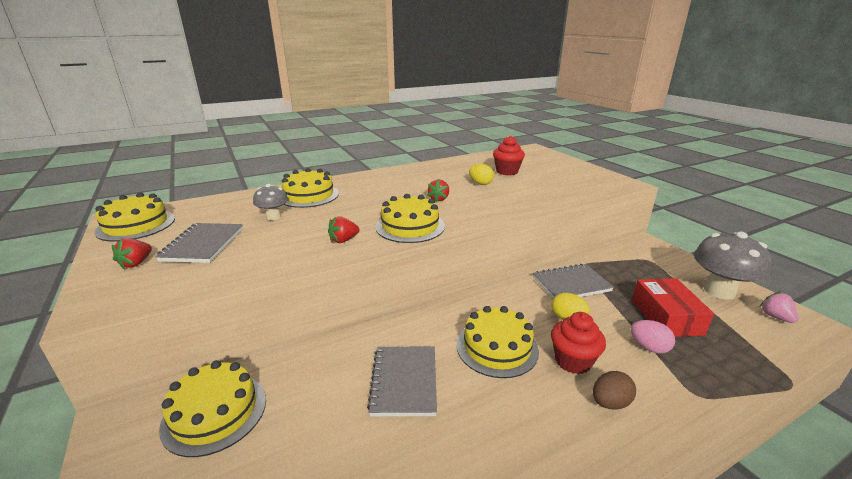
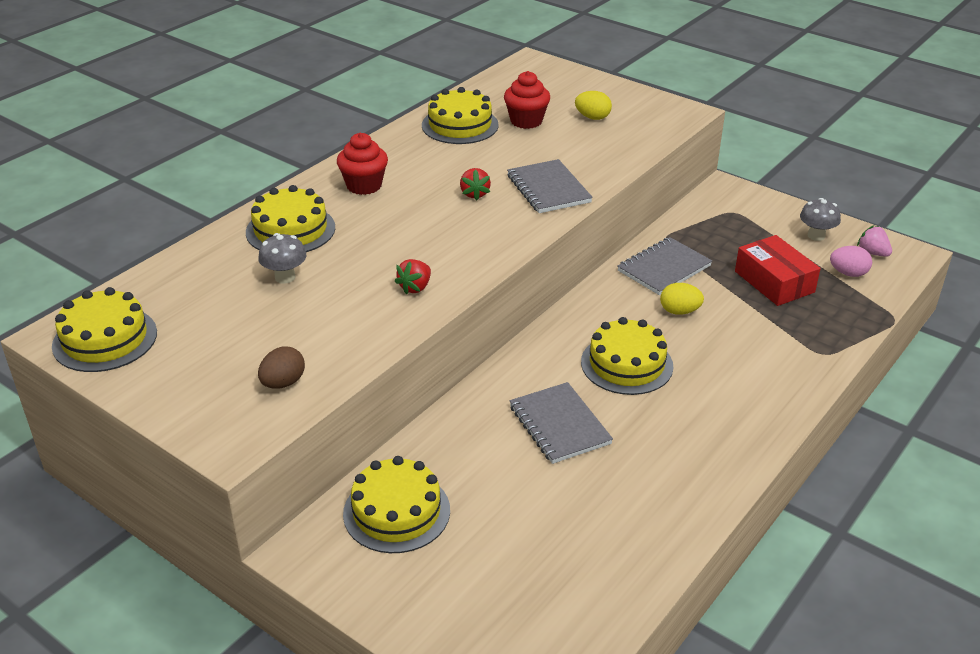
camera: 25 degrees left, 10 degrees up
(136, 263) = (196, 386): red strawberry -> none
(203, 244) = (245, 340): grey notebook -> grey notebook (548, 189)
(410, 226) = (476, 247): yellow cake -> yellow cake (460, 125)
(480, 183) = (507, 153): yellow egg -> yellow egg (592, 117)
(573, 361) = (705, 355): red cupcake -> red cupcake (364, 185)
(610, 403) = (754, 383): brown egg -> brown egg (283, 383)
(649, 347) = (768, 320): pink egg -> pink egg (848, 273)
(719, 291) = (816, 236): grey mushroom -> grey mushroom, size x0.54

